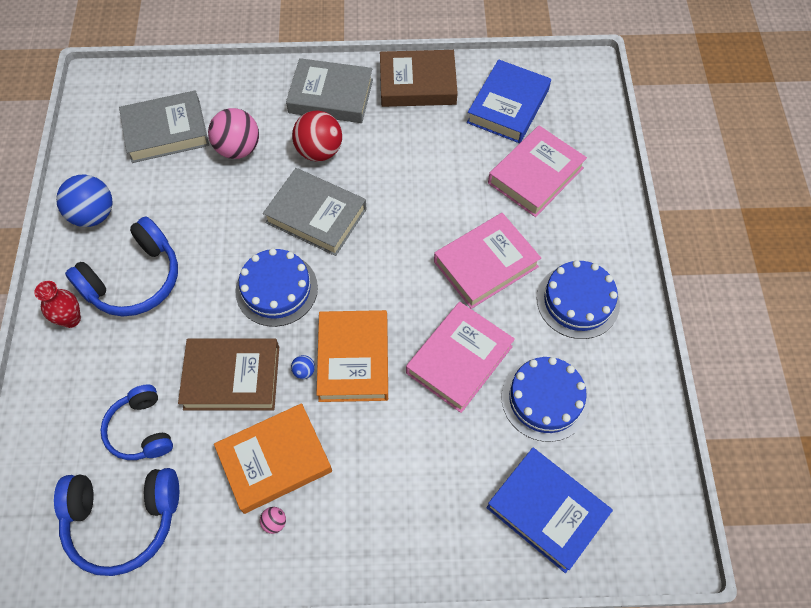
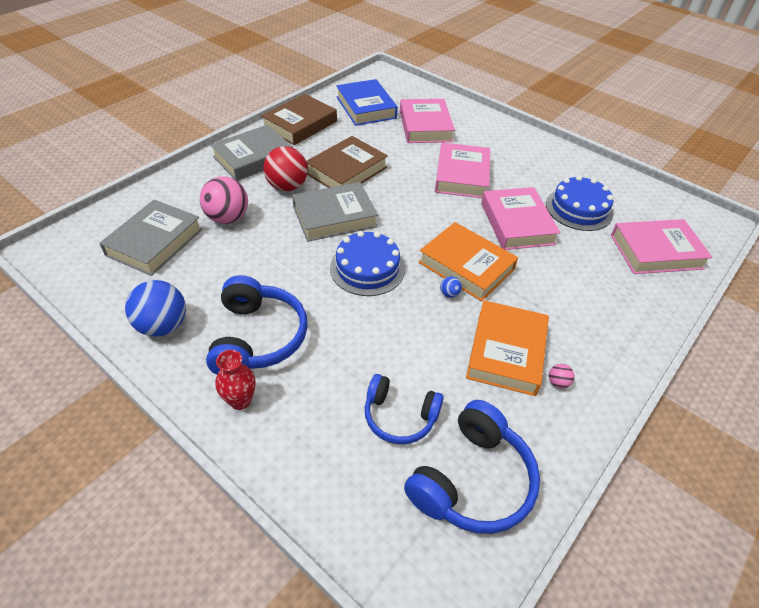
camera: 50 degrees left, 15 degrees down
(232, 377) = (412, 334): brown book -> brown book (346, 171)
(547, 511) = (656, 252): blue book -> pink book
(578, 301) = (526, 161): blue cake -> none

